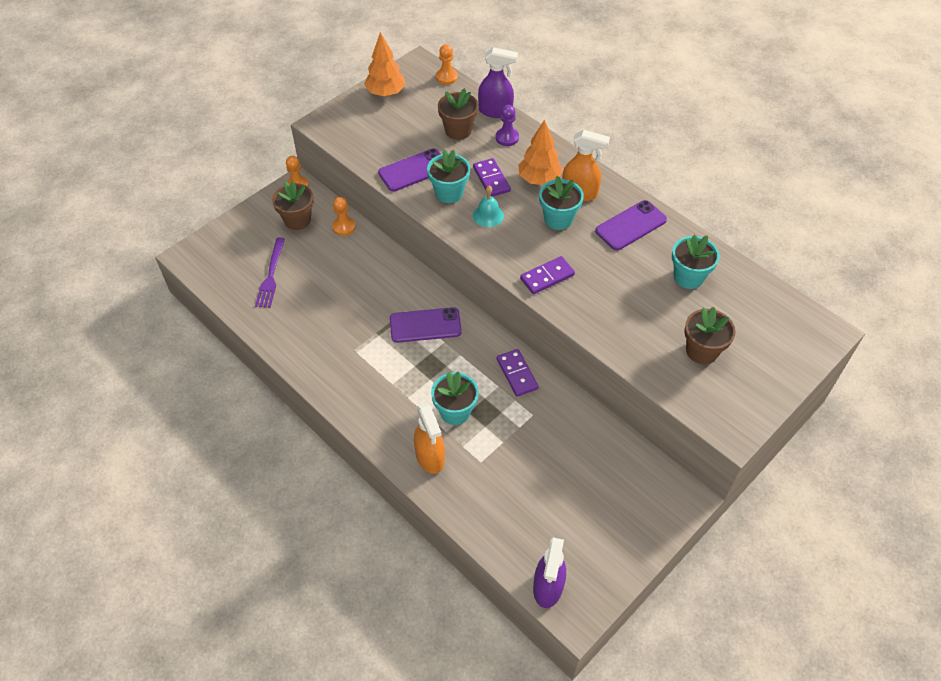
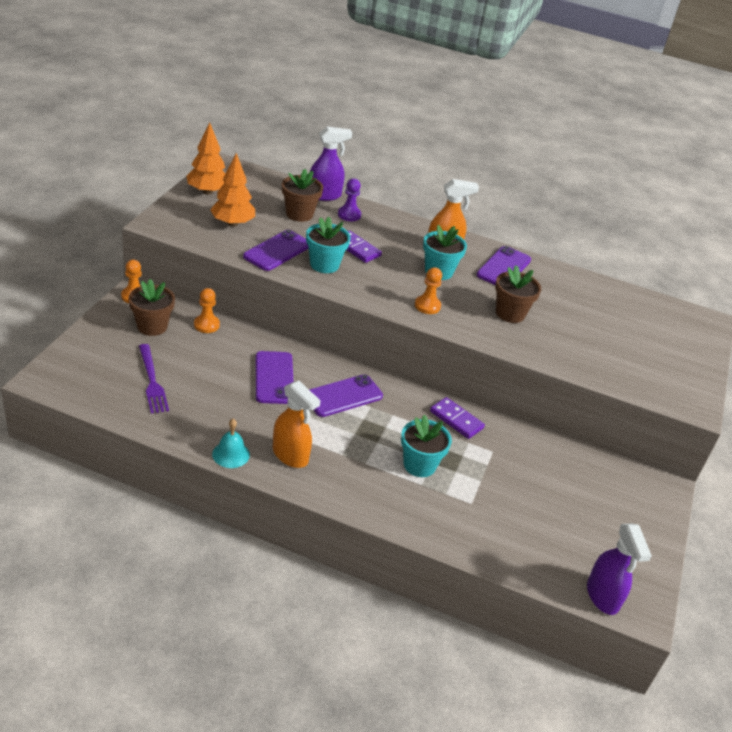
camera: 30 degrees left, 15 degrees down
(374, 293) = (274, 378): none -> purple phone
(430, 457) = (421, 511): orange spray bottle -> orange spray bottle (290, 455)
(446, 77) = (260, 174): orange pawn -> orange pawn (427, 306)
(488, 215) = (373, 277): turquoise bell -> turquoise bell (231, 454)
(539, 179) = (400, 243): orange tree -> orange tree (232, 223)
(547, 277) = (460, 318): purple domino -> none
(688, 277) = (577, 298): turquoise flower pot -> none
(702, 351) = (627, 352): brown flower pot -> brown flower pot (510, 313)

